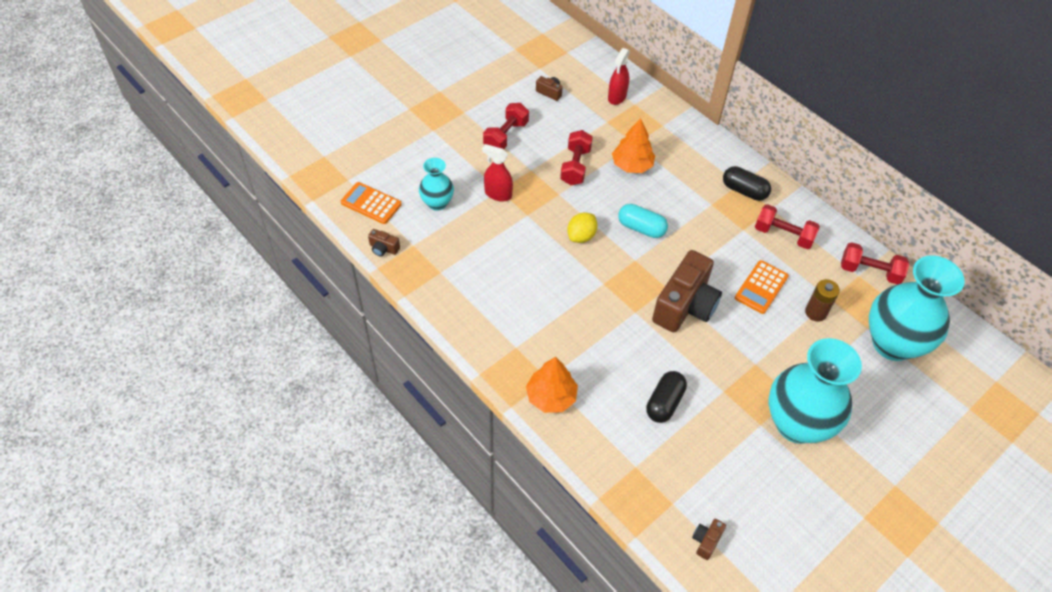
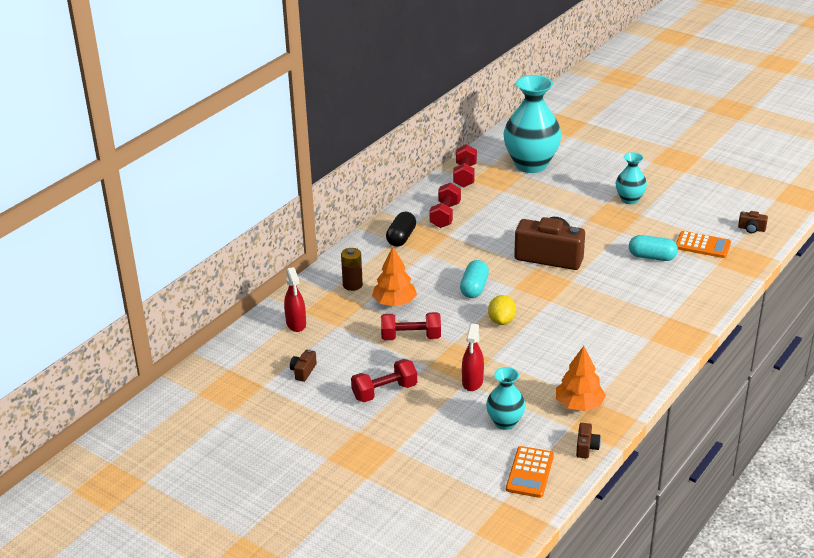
camera: 100 degrees left, 20 degrees down
(506, 136) = (384, 391): red dumbbell -> red dumbbell turned 45 degrees counterclockwise
(551, 397) = (685, 312): orange tree -> orange tree (579, 404)
(581, 236) = (501, 321): yellow lemon -> yellow lemon turned 75 degrees clockwise
(617, 97) = (296, 324): red spray bottle -> red spray bottle turned 60 degrees clockwise
(664, 403) = (652, 257): black capsule -> turquoise capsule
(761, 287) = (509, 222): orange calculator -> orange calculator (702, 245)
(797, 424) = (629, 199): turquoise vase -> turquoise vase, size x0.52
(815, 312) = (520, 197): brown battery -> brown battery (352, 285)

